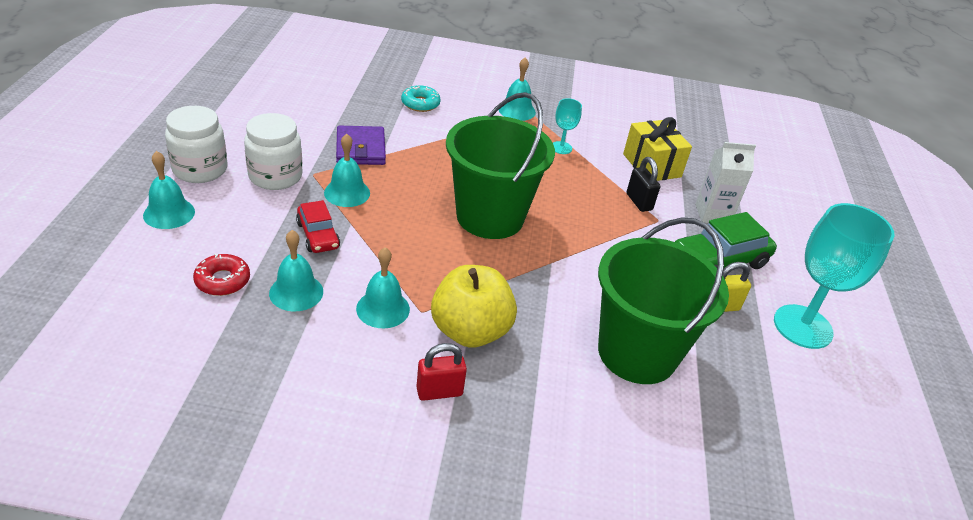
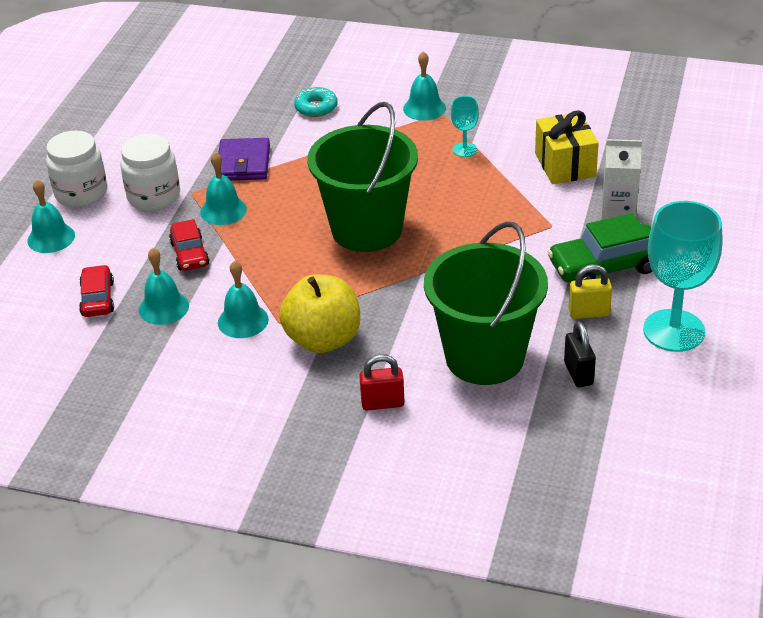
camera: 15 degrees right, 0 degrees up
(222, 280) = (97, 299): red donut -> red car
(439, 391) = (283, 391): red padlock -> red padlock (382, 403)
(639, 202) = (536, 207): black padlock -> black padlock (578, 373)

